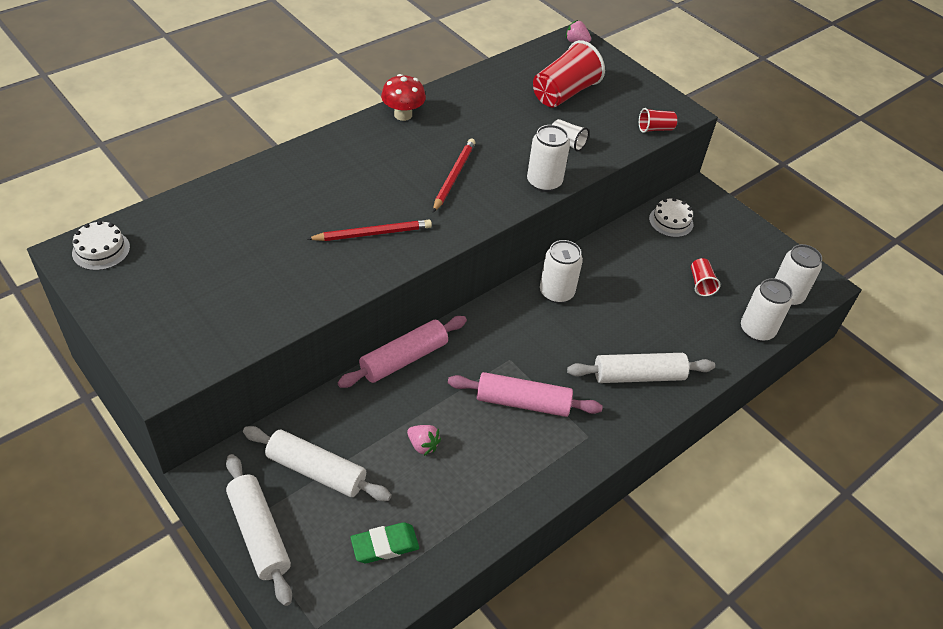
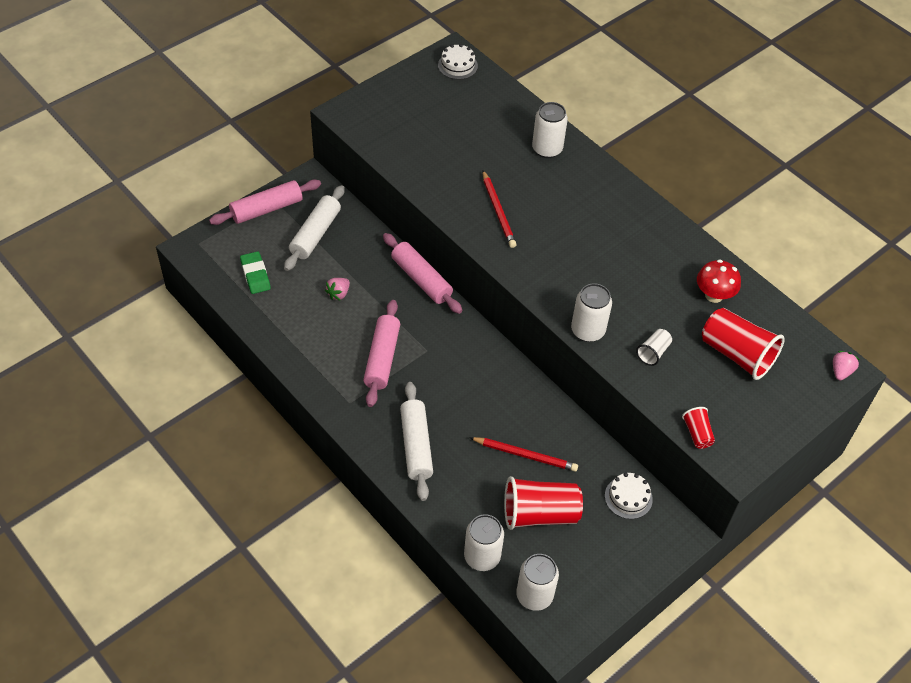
camera: 90 degrees right, 5 degrees up
(259, 533) = (267, 209): white rolling pin -> pink rolling pin
(403, 115) = (662, 225): red mushroom -> red mushroom (714, 295)
(453, 176) = (581, 263): red pencil -> red pencil (525, 455)
(556, 292) = (509, 388): white can -> white can (547, 149)
(701, 283) = (539, 514): red cup -> red cup, size x2.01

